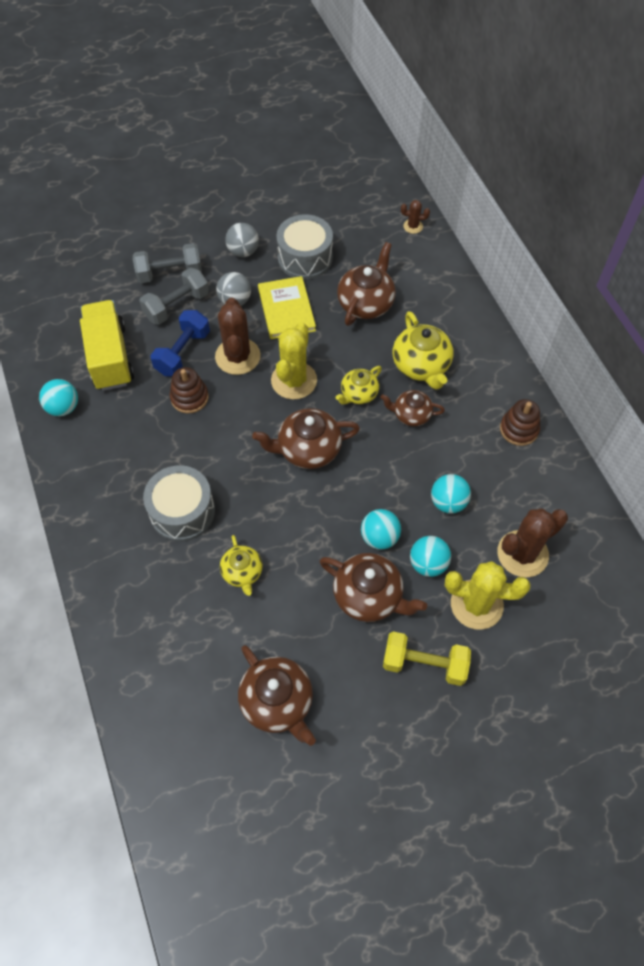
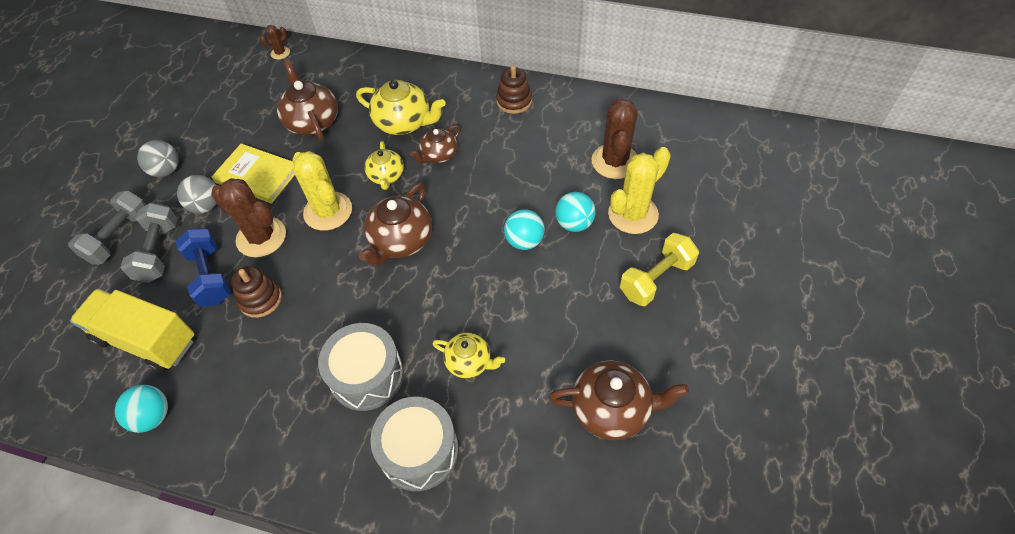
camera: 50 degrees left, 5 degrees down
(305, 258) = (225, 134): grey drum -> grey drum (419, 451)
(369, 596) = (569, 280): brown teapot -> none
(448, 502) = (534, 179): turquoise ball -> none

